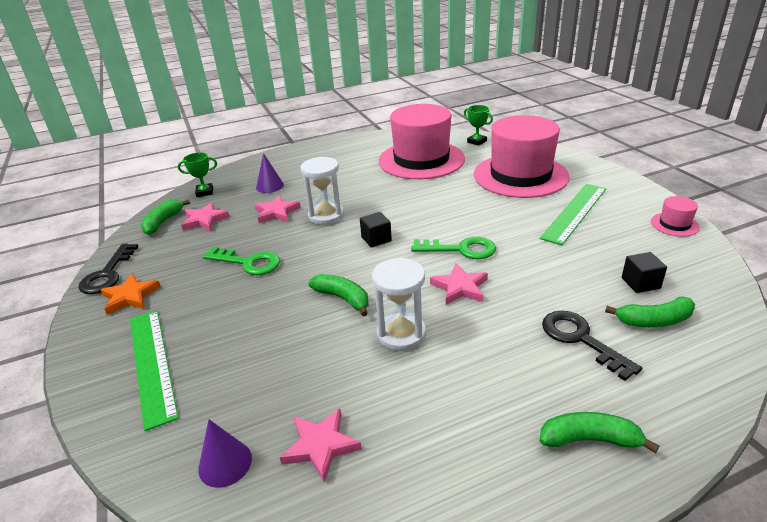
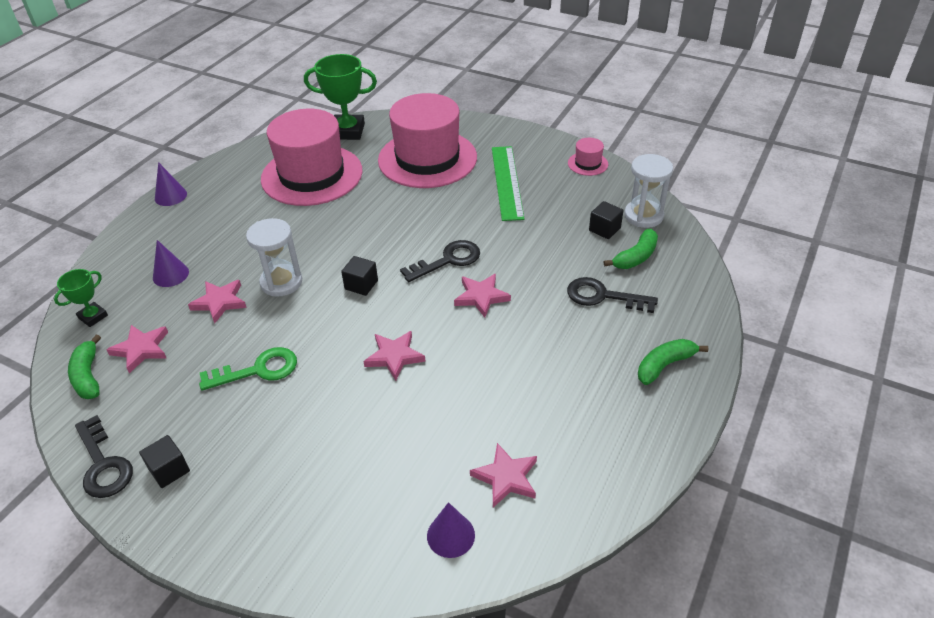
camera: 40 degrees left, 10 degrees up
(130, 296) = (169, 470): orange star -> black cube
(152, 364) = (285, 510): green ruler -> none
(321, 144) = (170, 196): none -> purple cone
(343, 298) = (394, 356): green banana -> pink star
(401, 334) = (476, 361): white hourglass -> white hourglass (643, 216)
(461, 249) = (448, 260): green key -> black key
(476, 141) = (347, 131): green trophy -> green trophy, size x1.83

